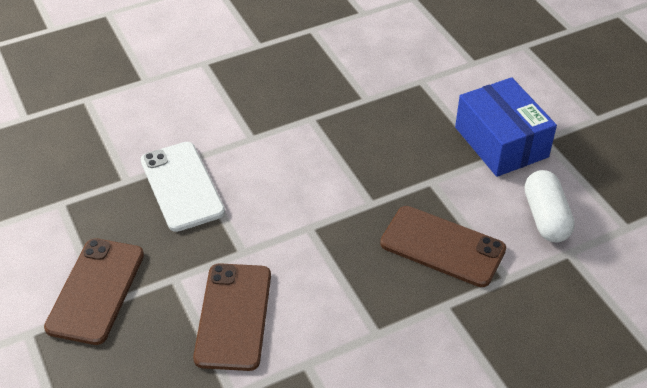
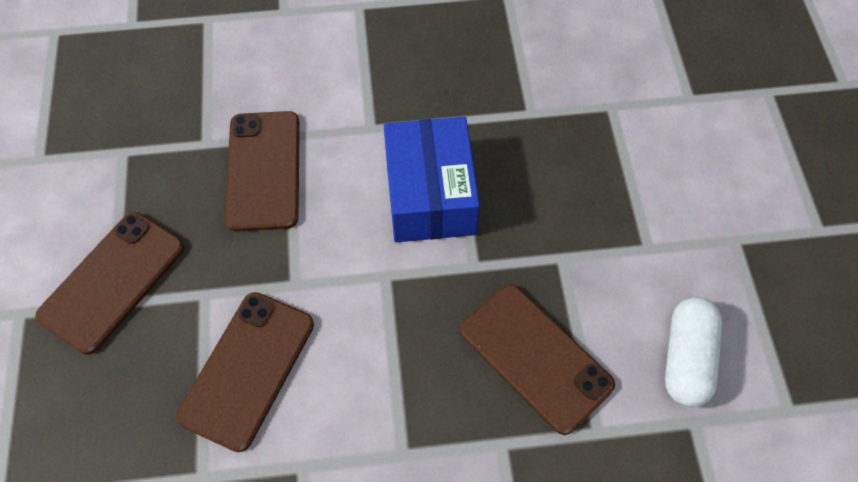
camera: 20 degrees right, 15 degrees up
(182, 186) = (263, 170): white phone -> brown phone
(501, 142) = (676, 227): blue box -> blue box (430, 194)

